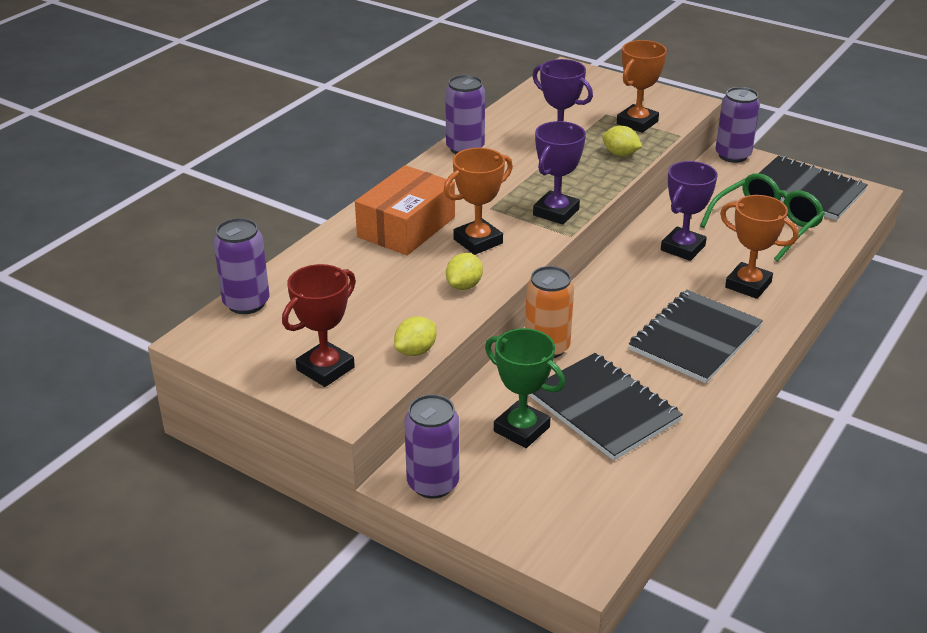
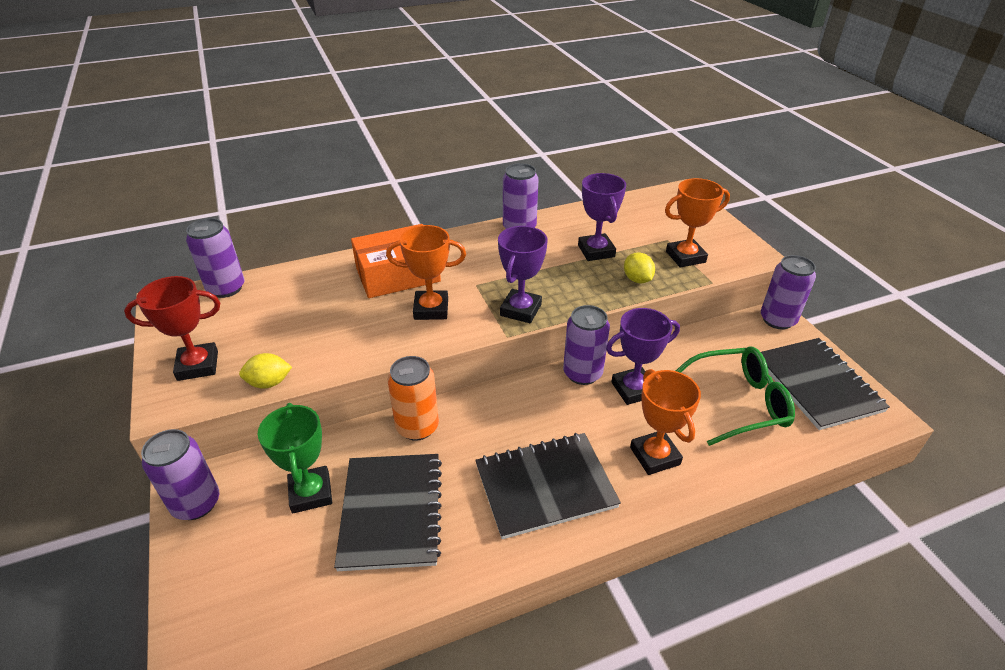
camera: 35 degrees right, 5 degrees up
(464, 286) = (373, 343): yellow lemon -> none
(556, 212) = (520, 310): purple trophy -> purple trophy turned 45 degrees counterclockwise
(631, 253) = (582, 373): none -> purple can

